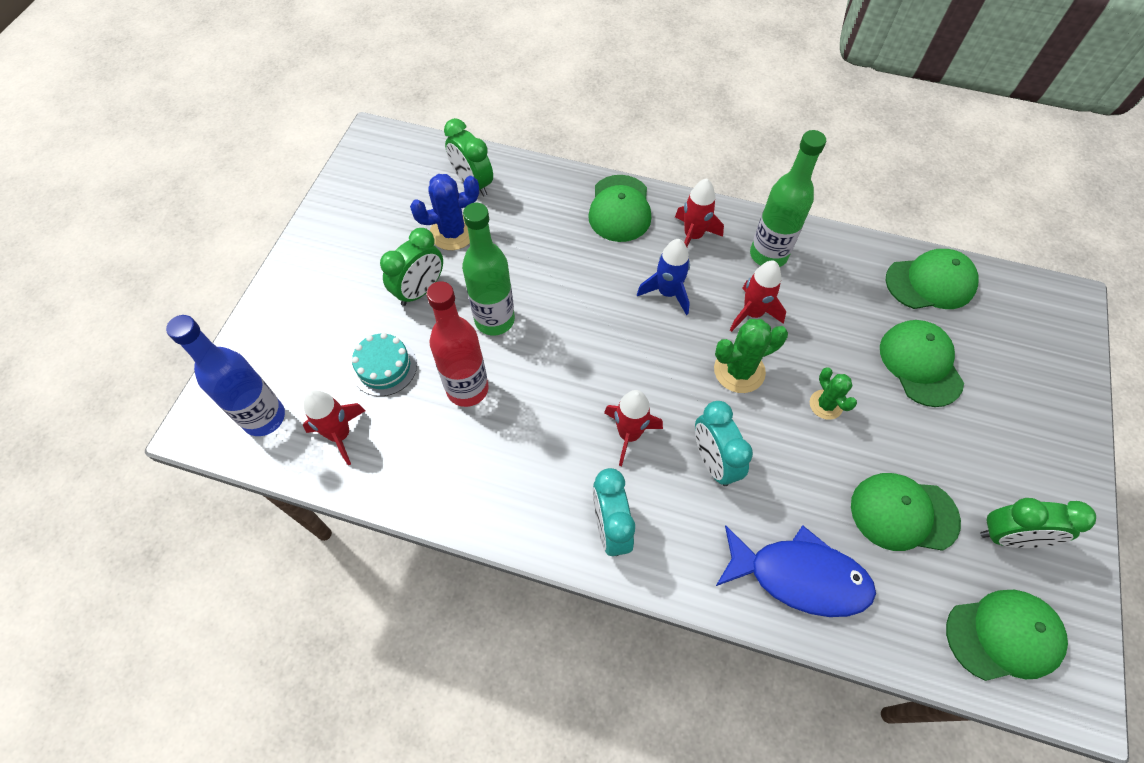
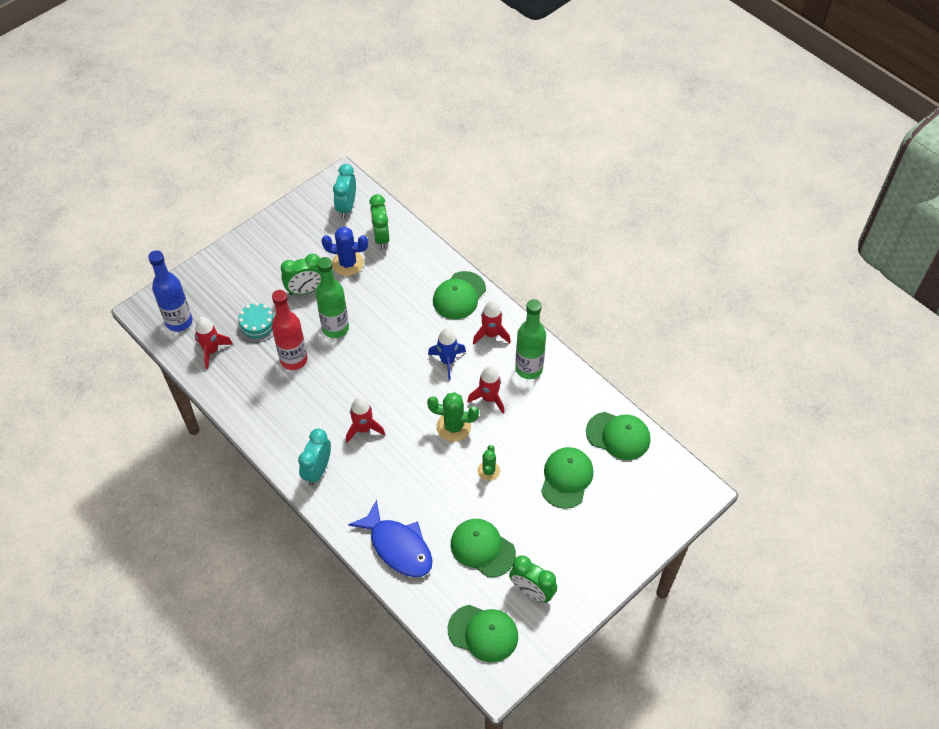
camera: 30 degrees right, 5 degrees down
(713, 461) = (399, 467): turquoise clock -> turquoise clock (346, 206)

